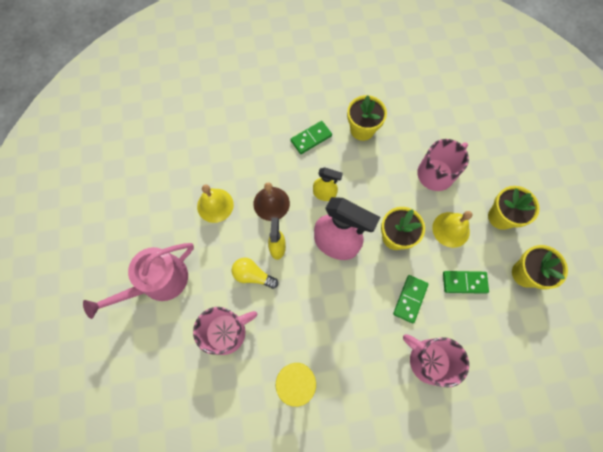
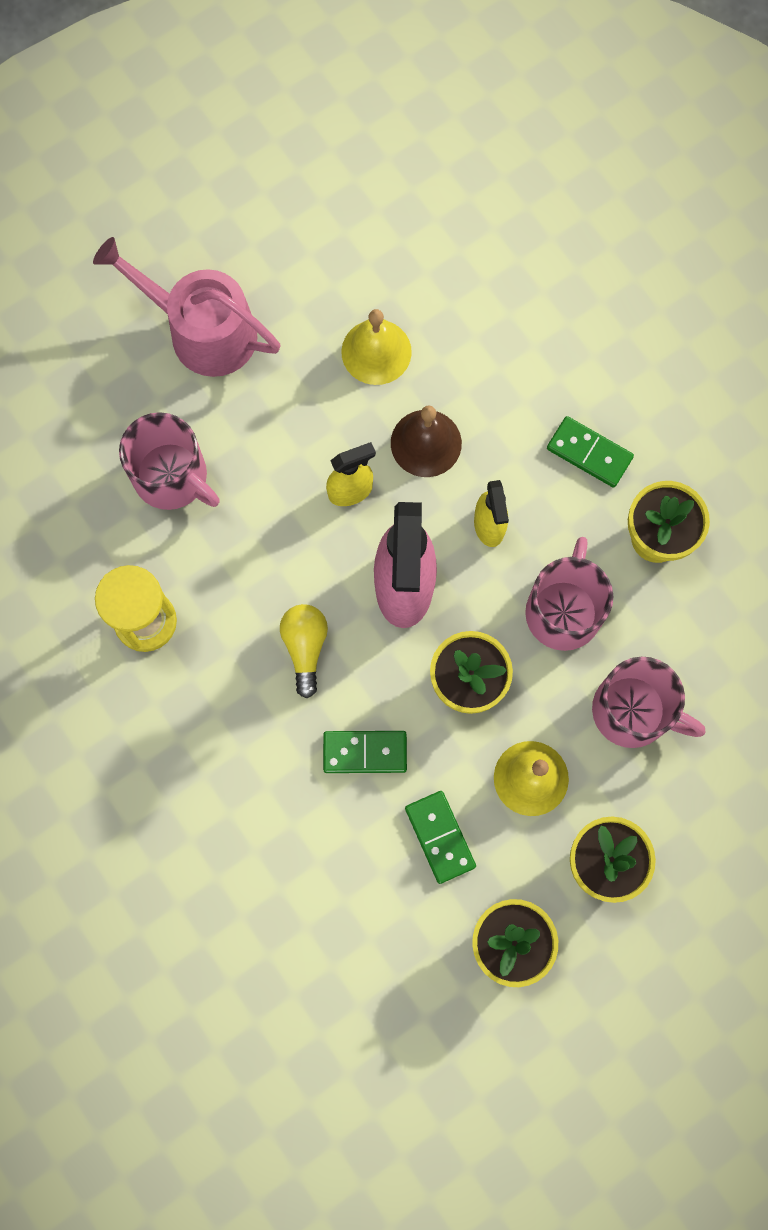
camera: 65 degrees right, 5 degrees up
(253, 275) = (283, 474): yellow light bulb -> yellow light bulb (305, 647)
(428, 360) = (274, 822): pink mug -> pink mug (563, 610)

